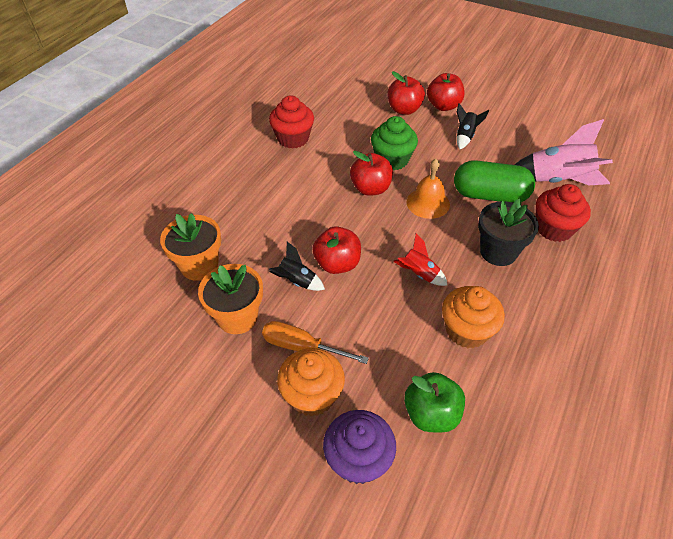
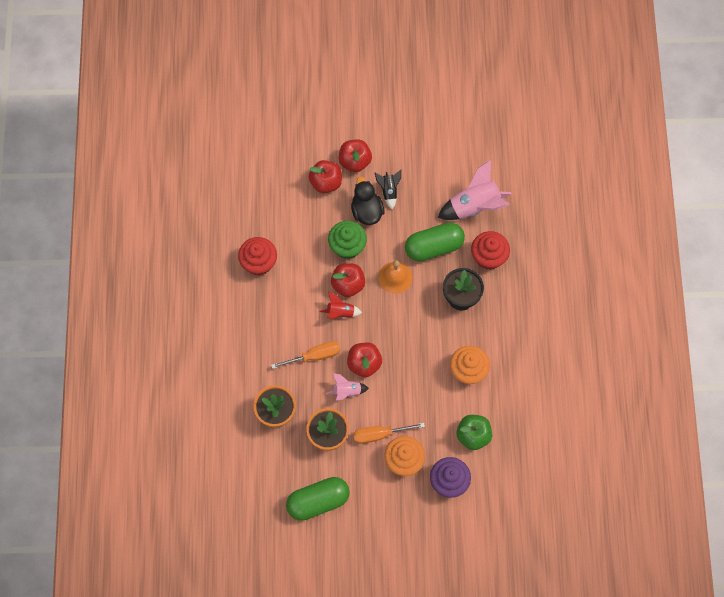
camera: 30 degrees left, 20 degrees up
(164, 385) = (318, 501): none -> green capsule
(286, 232) = (314, 356): none -> orange screwdriver
(296, 281) = (347, 391): black rocket -> pink rocket
(419, 274) = (420, 343): red rocket -> red rocket (340, 312)
(431, 142) = (366, 211): none -> black duck

